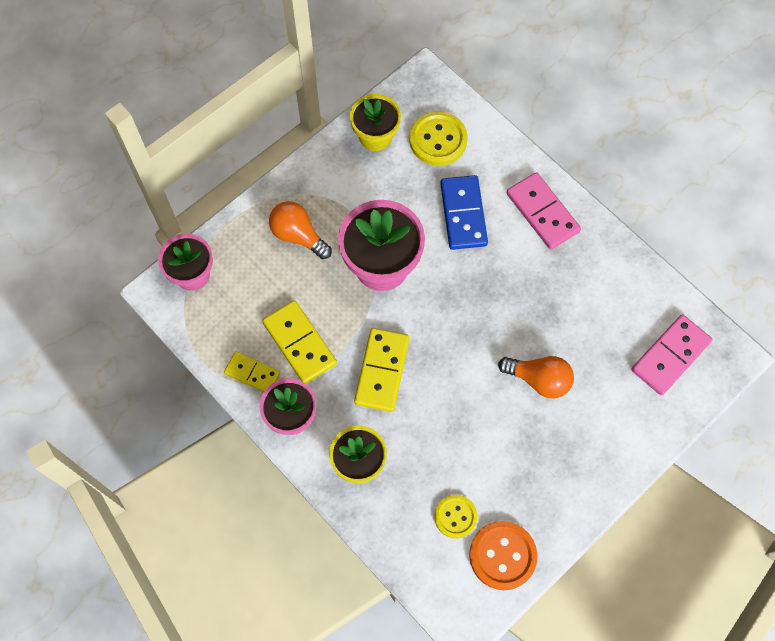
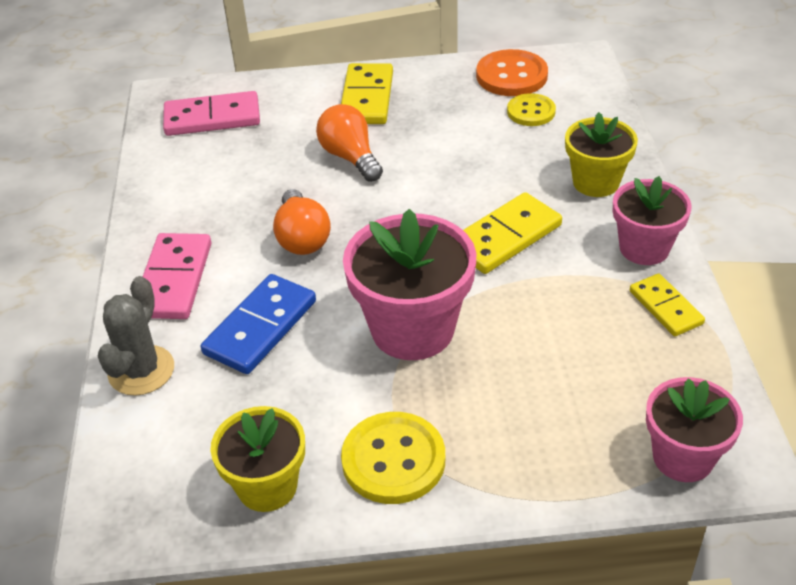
camera: 140 degrees left, 25 degrees down
(298, 235) = (491, 421): orange light bulb -> orange light bulb (302, 238)
(300, 343) = (582, 306): yellow domino -> yellow domino (366, 98)
(438, 140) = (192, 429): yellow button -> yellow button (393, 460)
(496, 151) = (141, 371): none -> grey cactus

